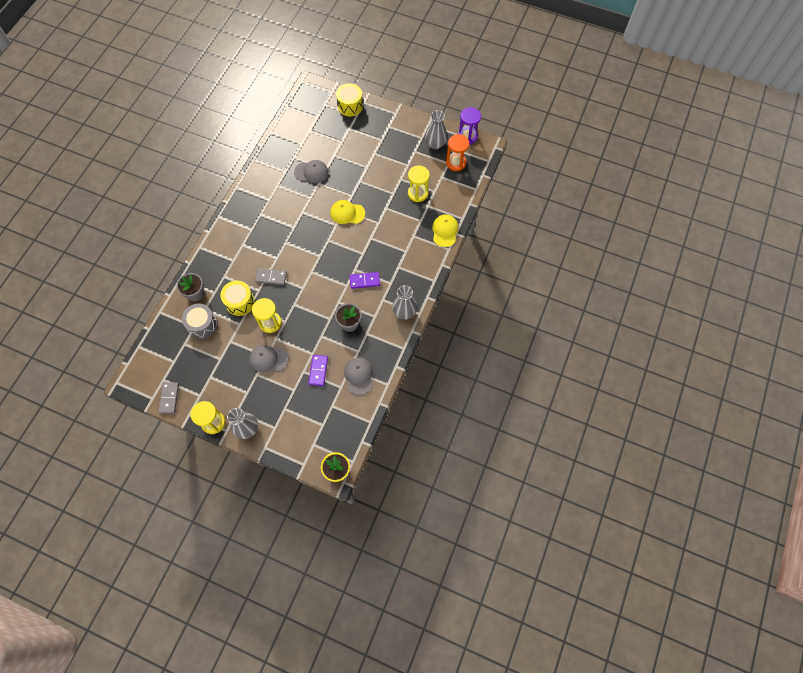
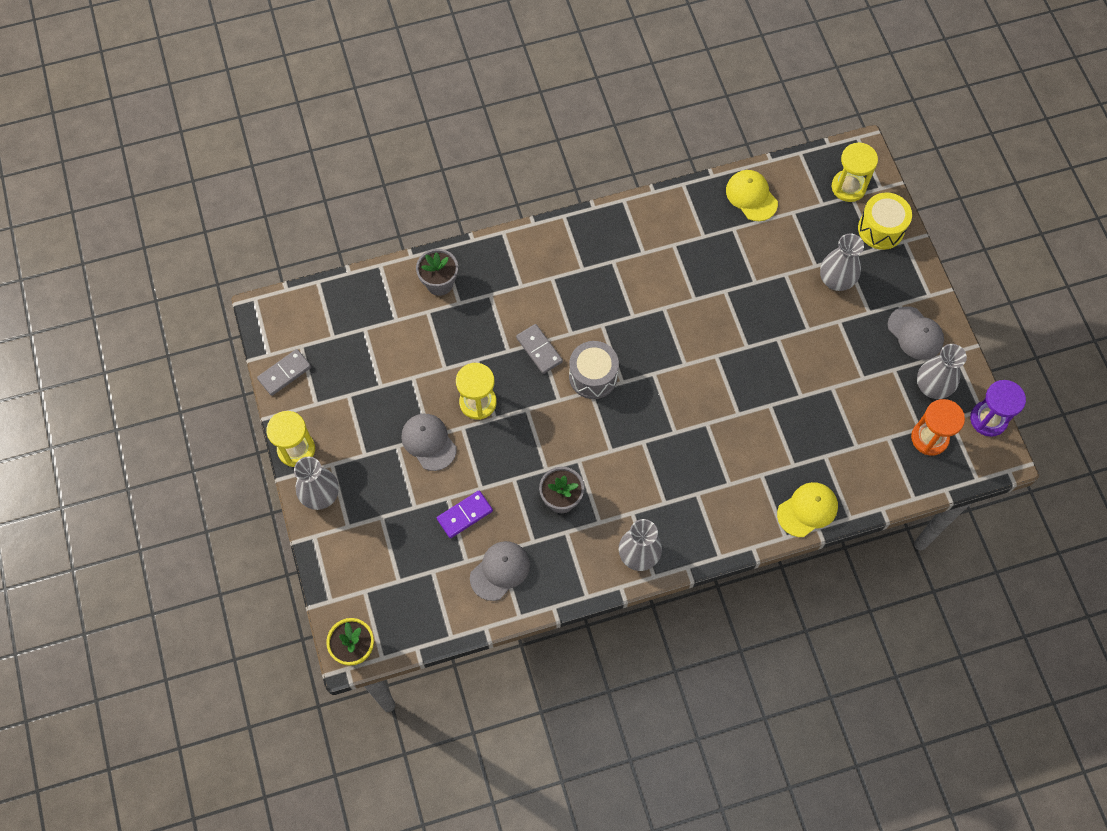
camera: 50 degrees right, 0 degrees up
(203, 325) = (406, 328): grey drum -> grey drum (593, 376)
(240, 302) = (473, 343): yellow drum -> none
(311, 172) = (732, 268): grey cap -> grey cap (915, 333)
(347, 213) = (715, 363): yellow cap -> yellow cap (751, 196)
(356, 140) = (836, 280): none -> grey vase
(364, 281) = (638, 467): purple domino -> none
(418, 193) = (831, 427): yellow hourglass -> yellow hourglass (848, 187)

